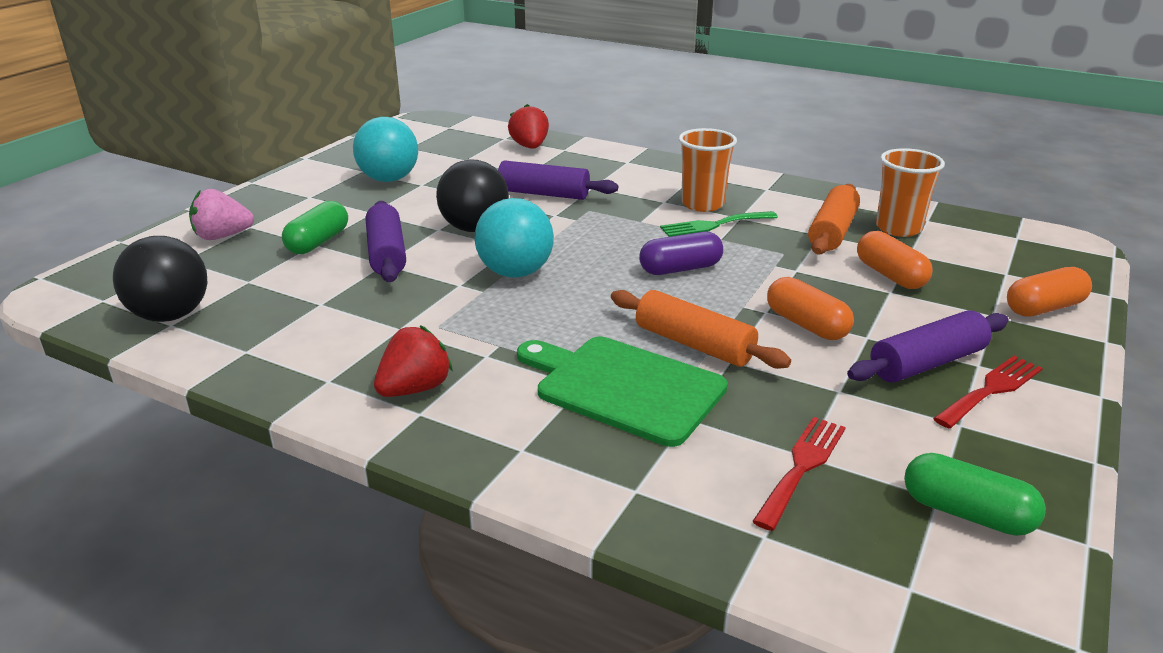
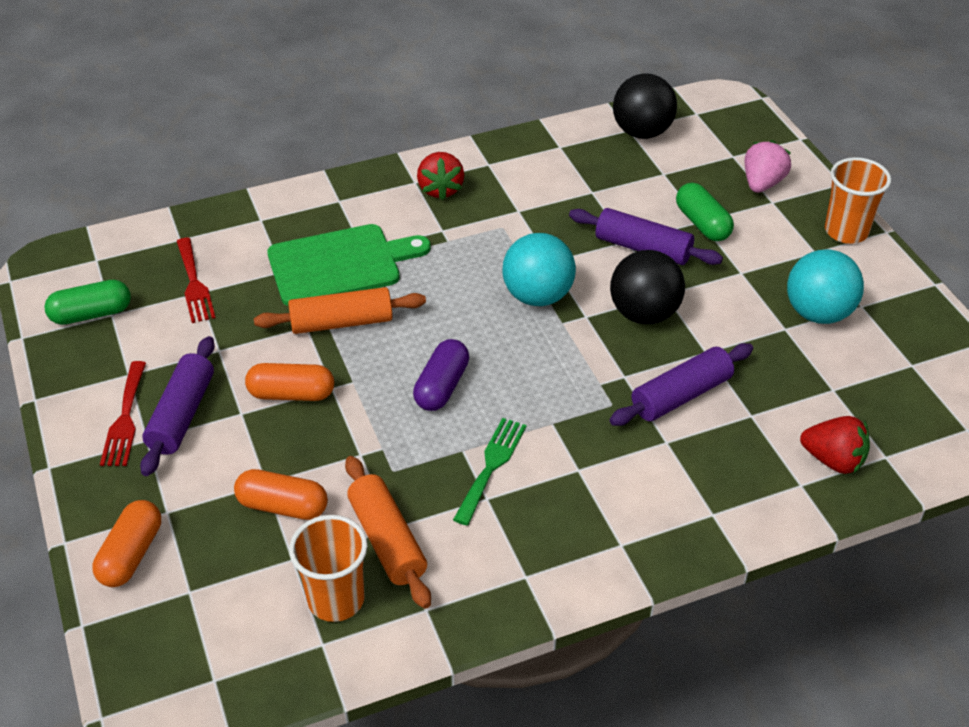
camera: 130 degrees right, 15 degrees up
(702, 204) = (542, 492): orange cup -> orange cup (846, 231)

